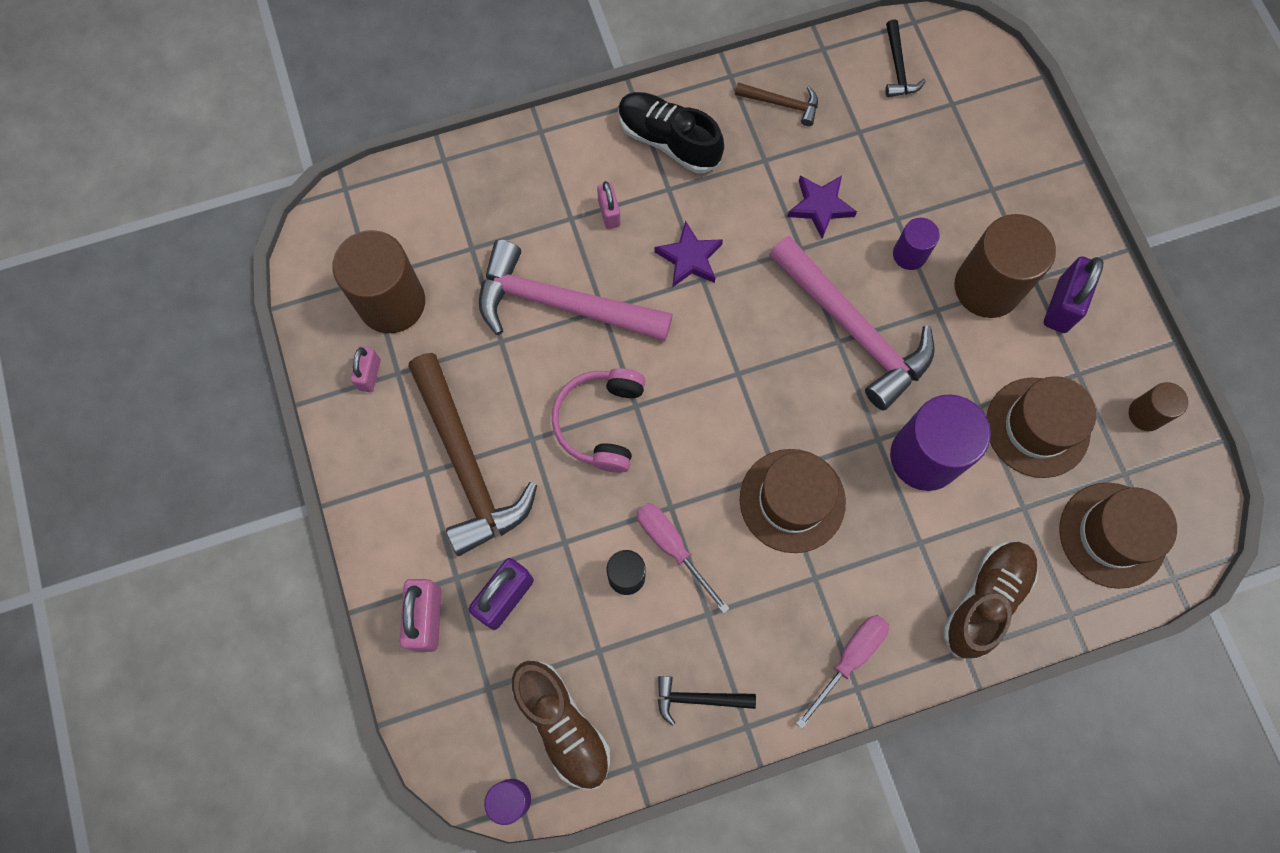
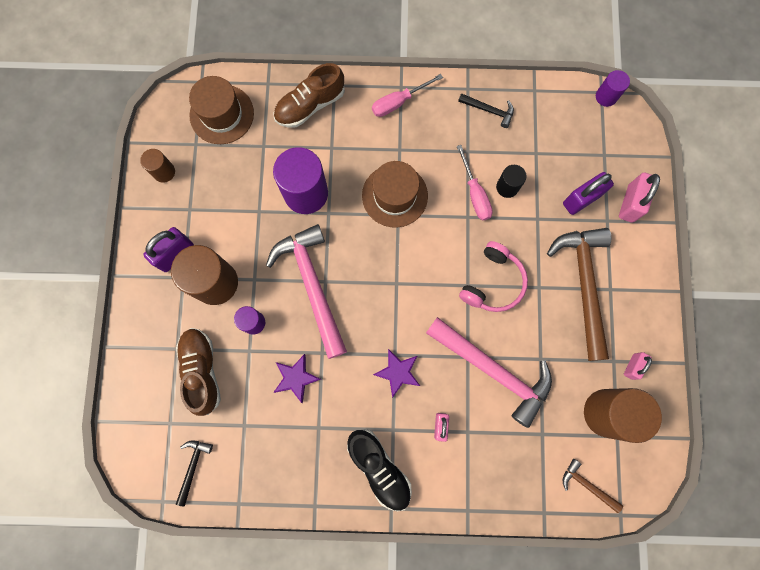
camera: 160 degrees left, 5 degrees up
(562, 725) = (568, 122): brown shoe -> brown shoe (202, 371)
(782, 104) = (288, 468): brown hammer -> brown hammer (587, 485)
(1037, 427) = (231, 187): brown hat -> none

